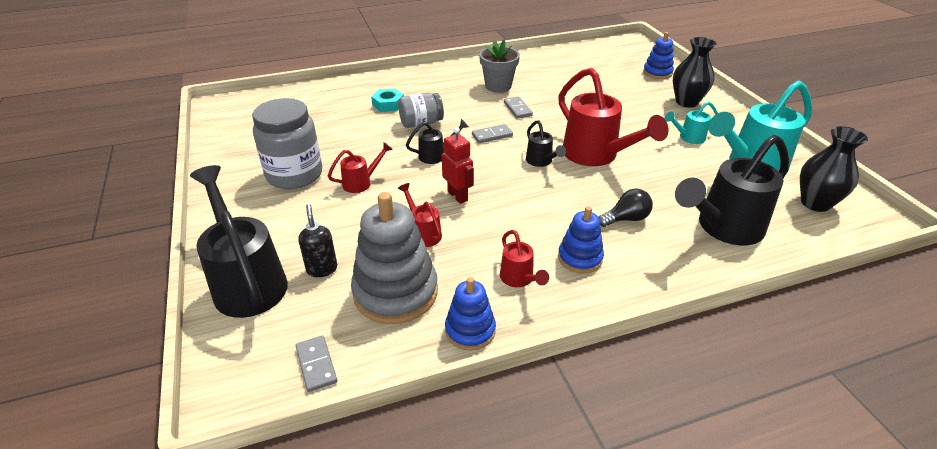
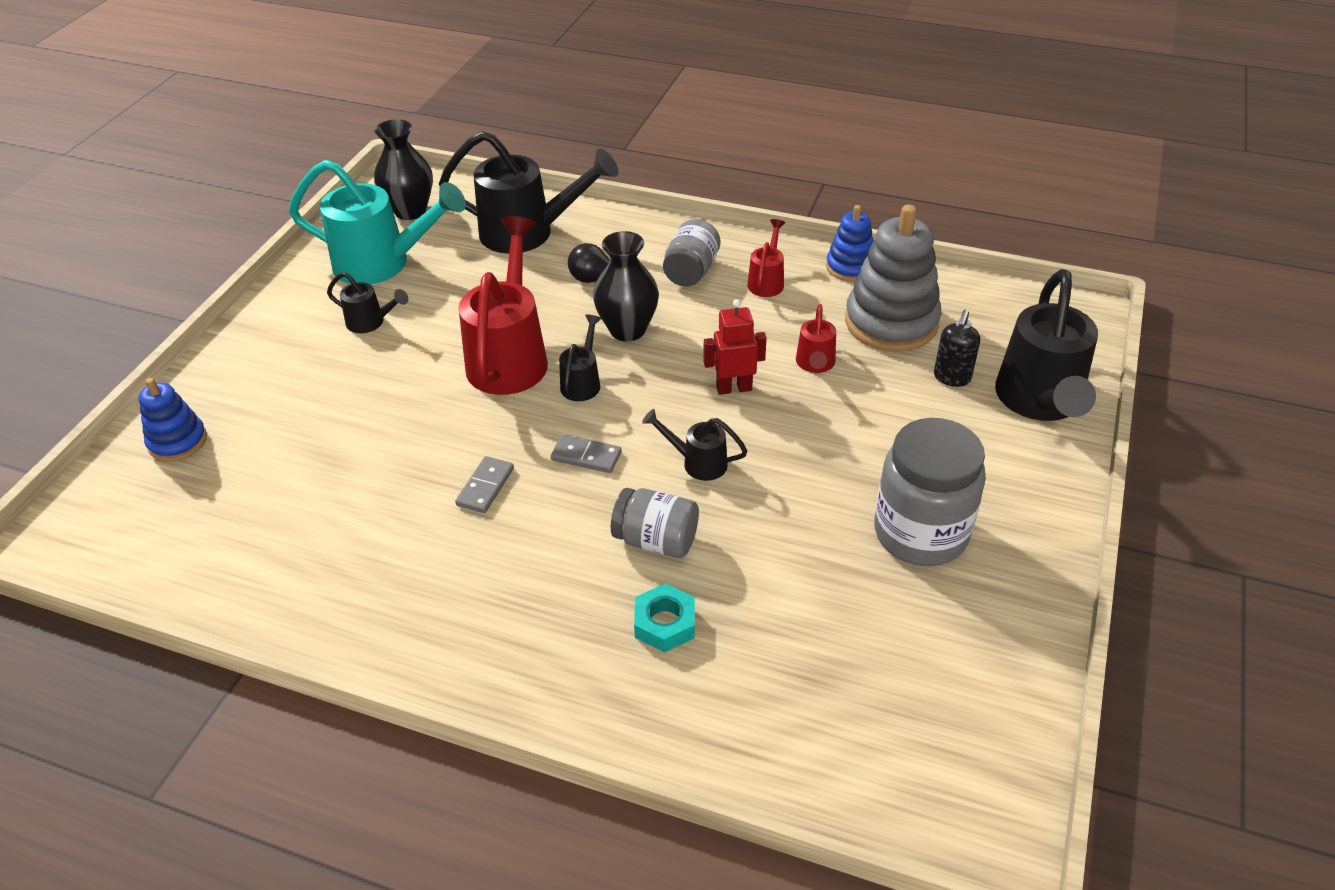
camera: 140 degrees left, 5 degrees up
(316, 365) = (998, 301): grey domino -> none
(361, 182) = (834, 469): red watering can -> none
(458, 196) = (734, 388): red robot -> red robot turned 75 degrees clockwise
(498, 86) = (439, 560): grey flower pot -> none
(580, 258) = (691, 271): blue stacking toy -> grey jar
(686, 102) = (261, 369): black vase -> black vase (627, 330)
(688, 138) = (371, 323): turquoise watering can -> black watering can

